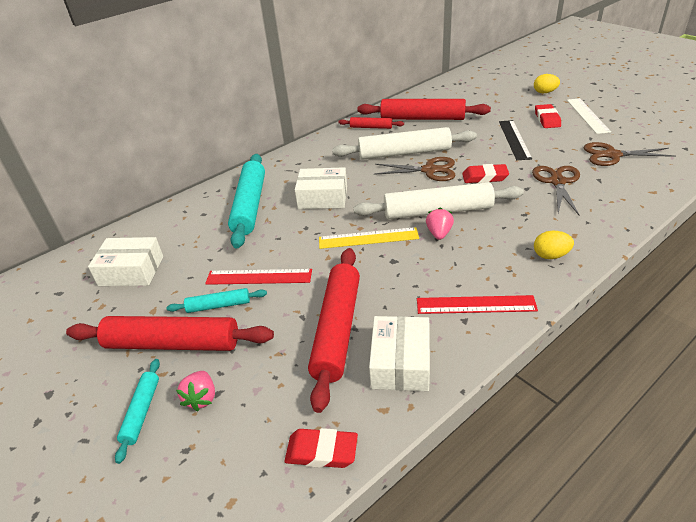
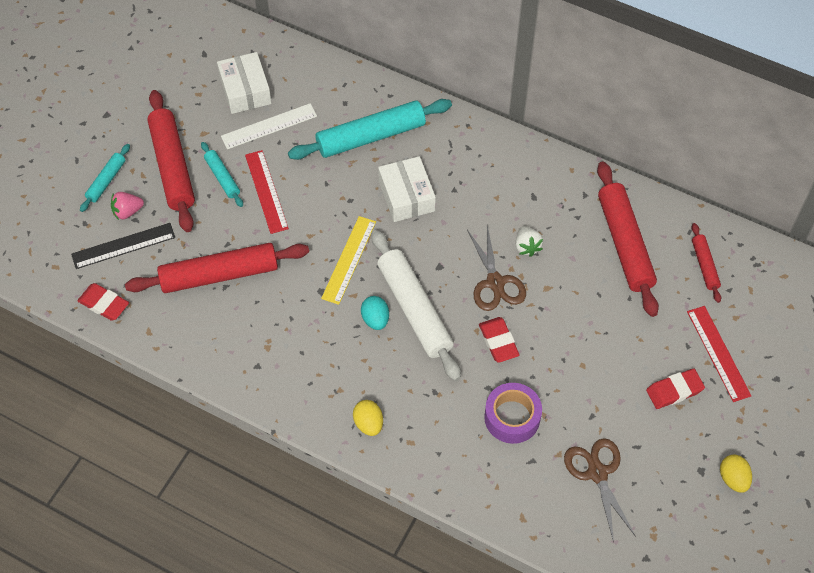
camera: 65 degrees right, 20 degrees up
(142, 412) = (106, 181): turquoise rolling pin -> turquoise rolling pin turned 45 degrees counterclockwise
(321, 451) = (104, 304): red eraser -> red eraser turned 45 degrees counterclockwise
(368, 238) = (349, 260): yellow ruler -> yellow ruler turned 45 degrees clockwise
(371, 127) = (579, 193): red rolling pin -> red rolling pin (704, 265)
(400, 363) = (196, 330): white box -> none
(404, 153) = (527, 247): white rolling pin -> white strawberry
(439, 233) = (375, 319): pink strawberry -> turquoise egg
(475, 305) = (278, 371): red ruler -> red ruler (718, 353)
(514, 139) = (602, 359): black ruler -> black ruler (123, 246)
(544, 92) = (763, 379): yellow egg -> yellow egg (733, 479)
(557, 182) = (512, 417): brown scissors -> purple tape
(587, 115) = (704, 439): white ruler -> white ruler (269, 126)

